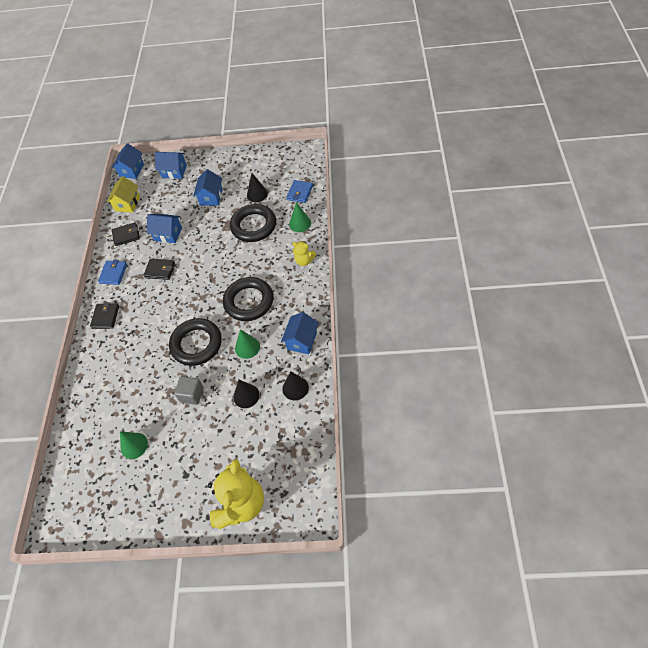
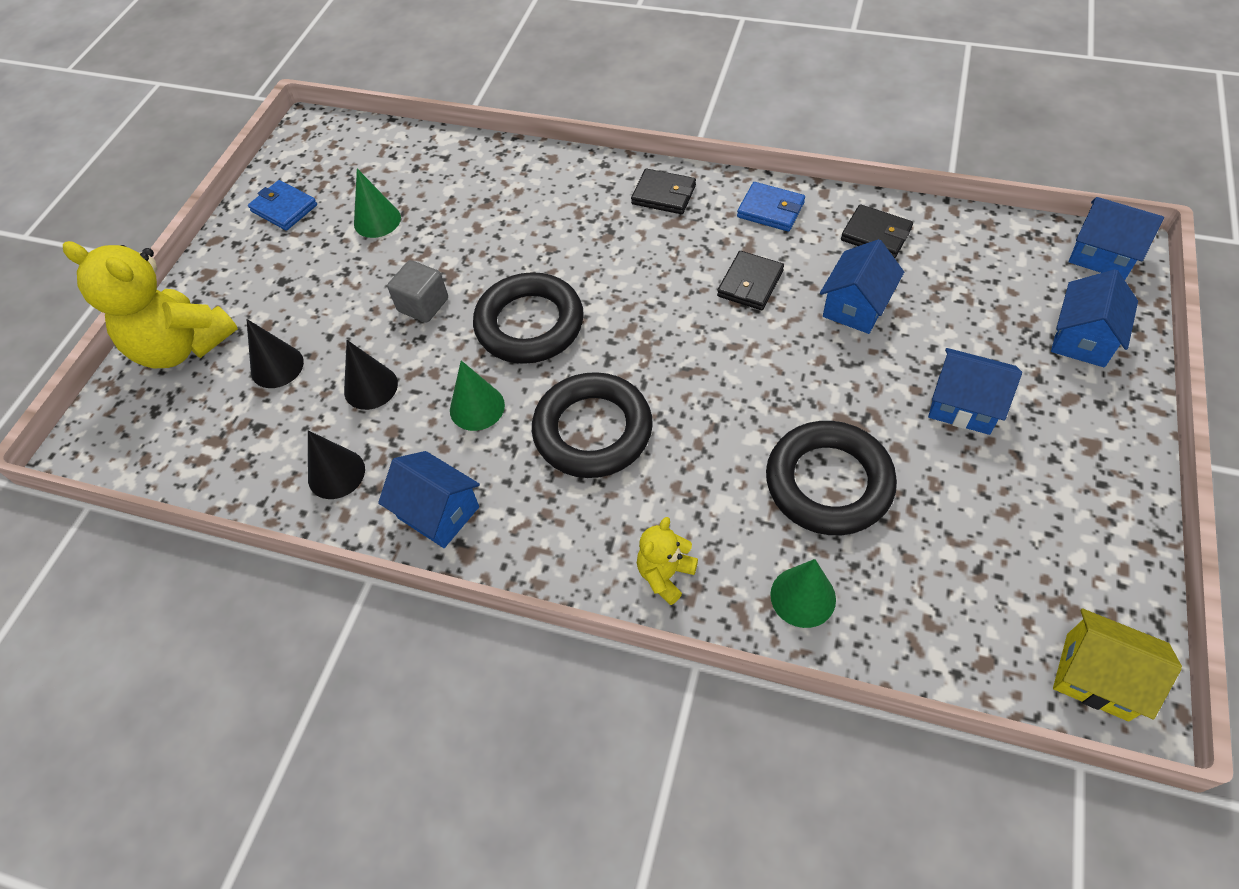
camera: 105 degrees right, 0 degrees up
(126, 235) = (876, 234): black wallet -> black wallet turned 60 degrees counterclockwise
(127, 203) = (980, 242): yellow house -> yellow house (1097, 676)
(257, 194) = (949, 513): black cone -> black cone (277, 366)
(299, 193) = (928, 626): blue wallet -> blue wallet (284, 208)

